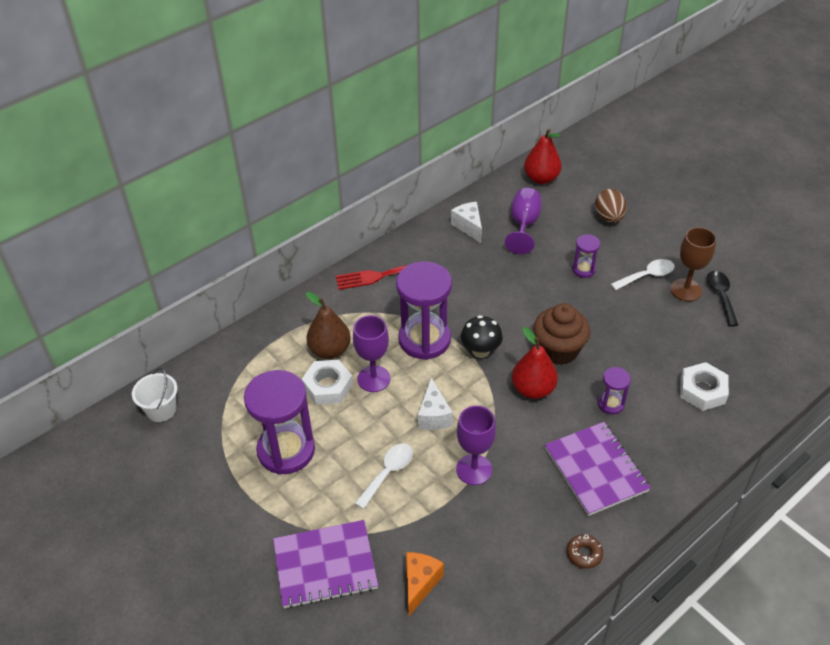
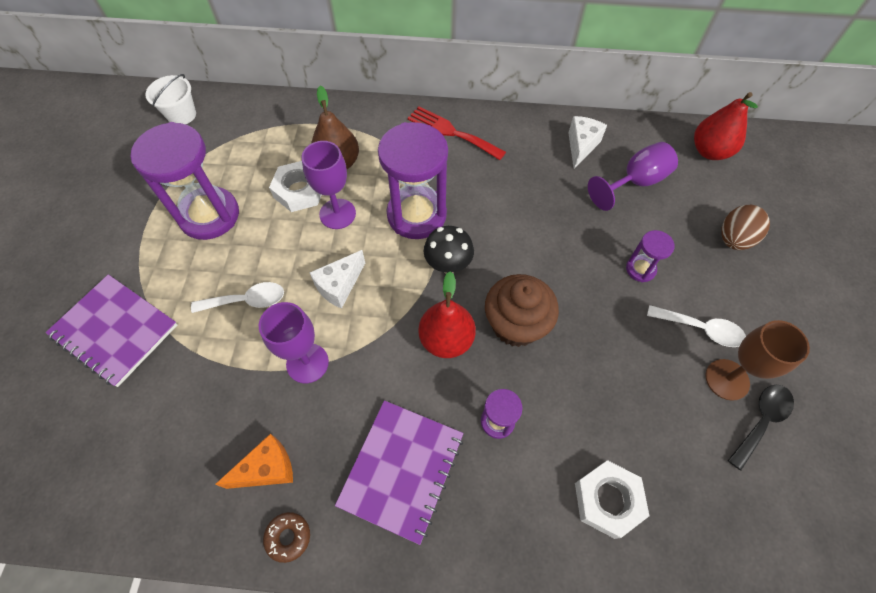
camera: 45 degrees right, 15 degrees up
(420, 584) = (147, 416): orange cheese -> orange cheese (267, 469)

